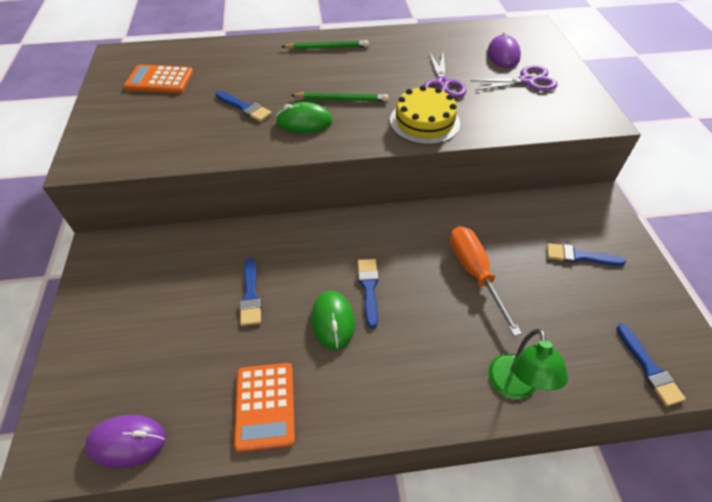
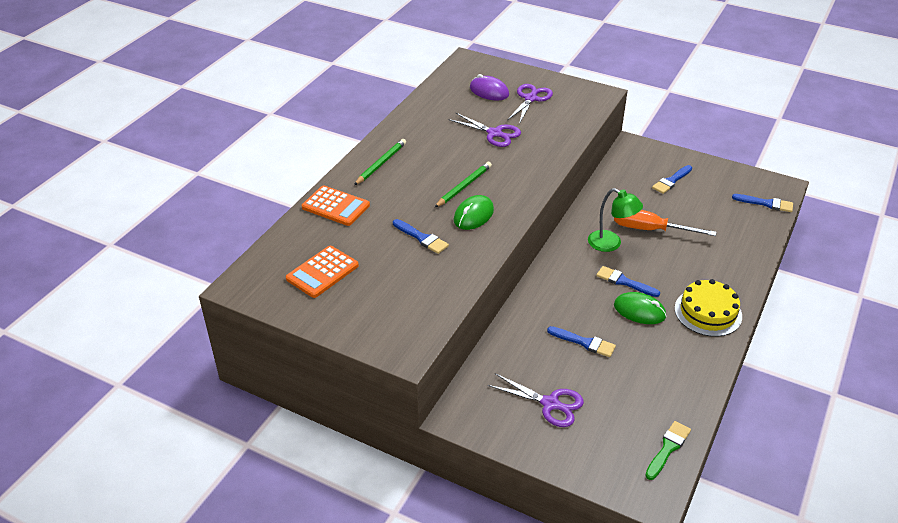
camera: 55 degrees left, 10 degrees down
(127, 442) = (668, 448): purple mouse -> green brush
(146, 307) = (550, 404): none -> purple scissors
(245, 108) = (422, 238): blue brush -> blue brush turned 60 degrees clockwise
(265, 406) = (685, 370): orange calculator -> orange calculator (336, 206)
(424, 121) = (531, 162): yellow cake -> yellow cake (708, 312)
(514, 387) = (744, 258): green lamp -> green lamp (611, 244)

